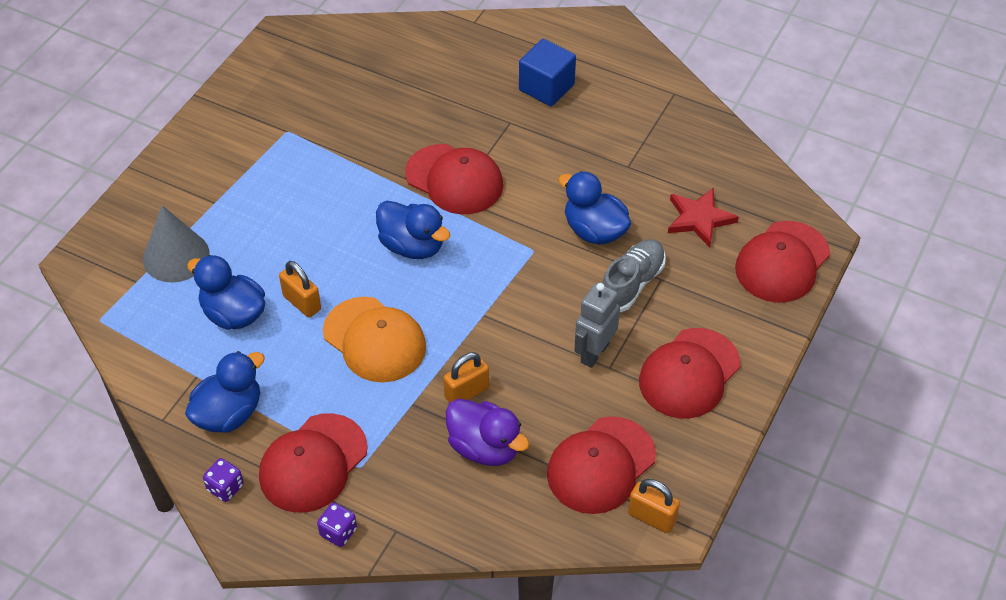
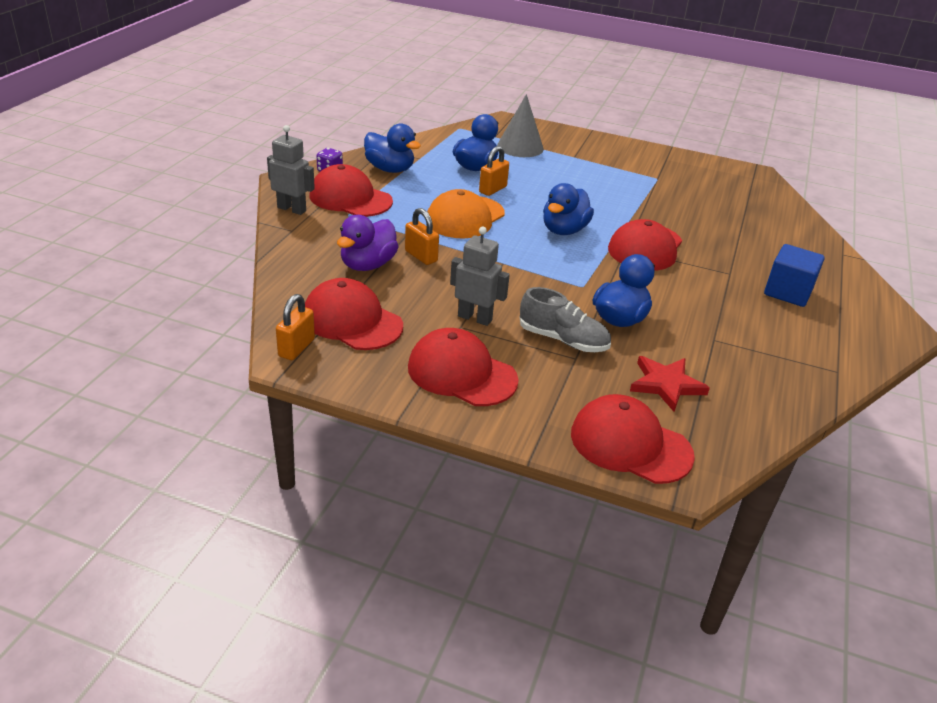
camera: 80 degrees right, 15 degrees down
(338, 532) = (292, 209): purple dice -> grey robot

